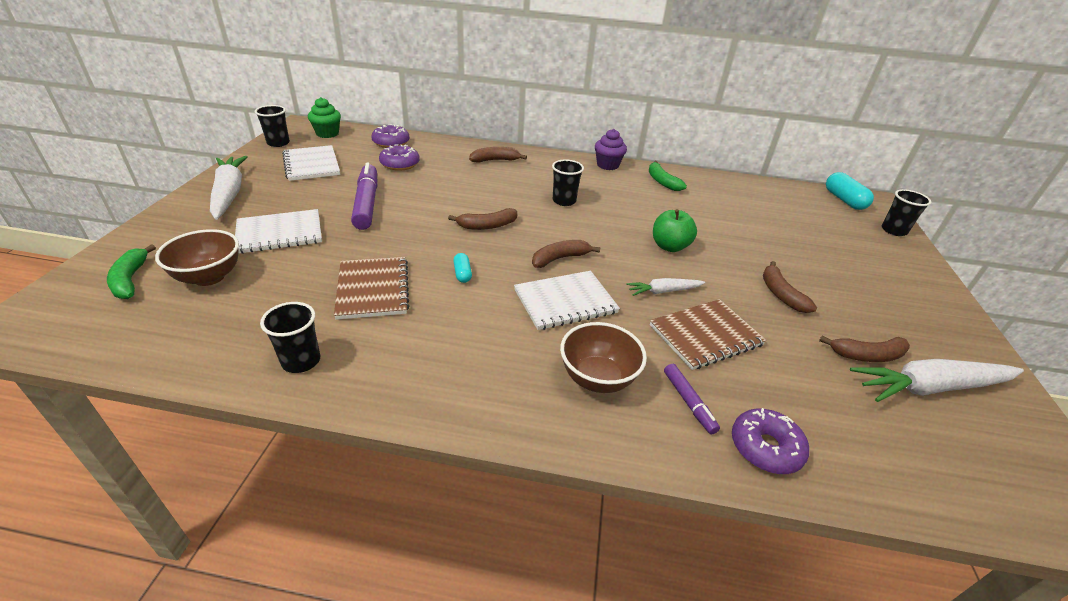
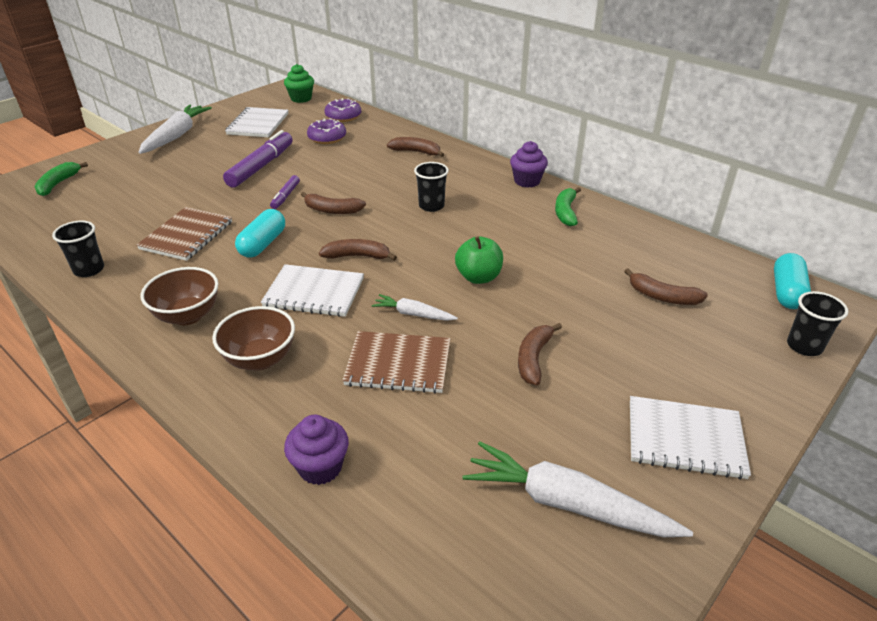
camera: 35 degrees right, 0 degrees up
(209, 277) = (100, 195): brown bowl -> brown bowl (188, 316)
(278, 143) = (254, 100): black cup -> none
(279, 233) = (175, 175): white notebook -> white notebook (685, 439)
(462, 274) = (263, 244): turquoise capsule -> turquoise capsule, size x1.83
(688, 402) = (306, 407): purple marker -> purple marker (285, 196)
(765, 448) = (320, 467): purple donut -> purple cupcake
(867, 355) = (541, 447): brown banana -> brown banana (662, 297)

